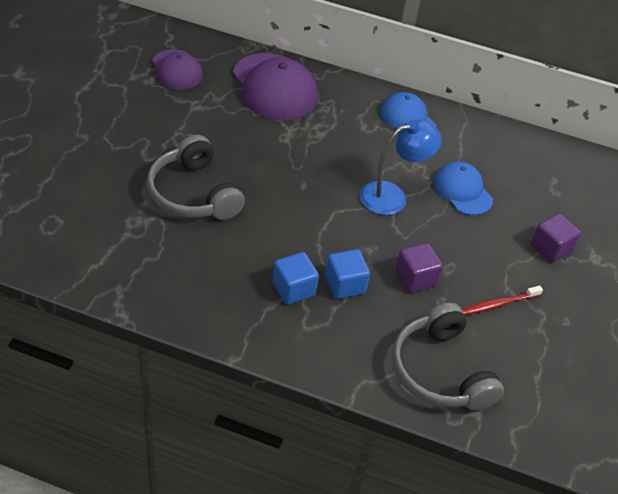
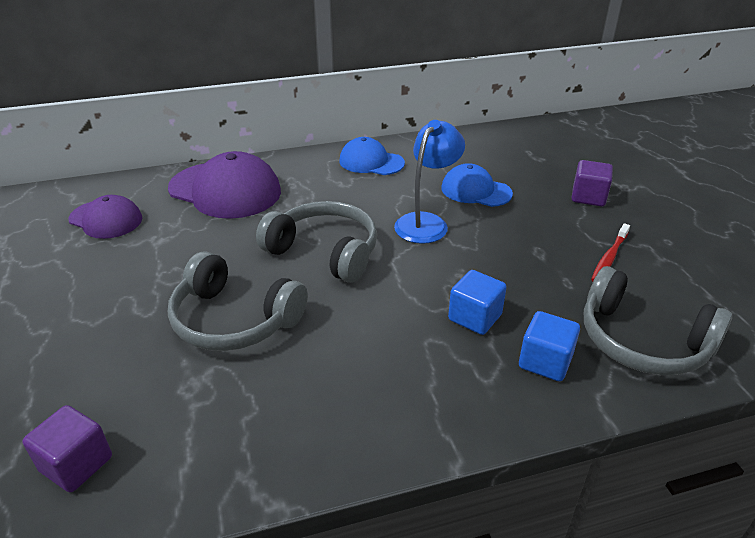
camera: 30 degrees left, 10 degrees down
(294, 289) = (434, 351): blue cube -> blue cube (545, 362)
(295, 178) = (324, 252): none -> grey headphones
(415, 278) = (524, 276): purple cube -> purple cube (76, 464)

